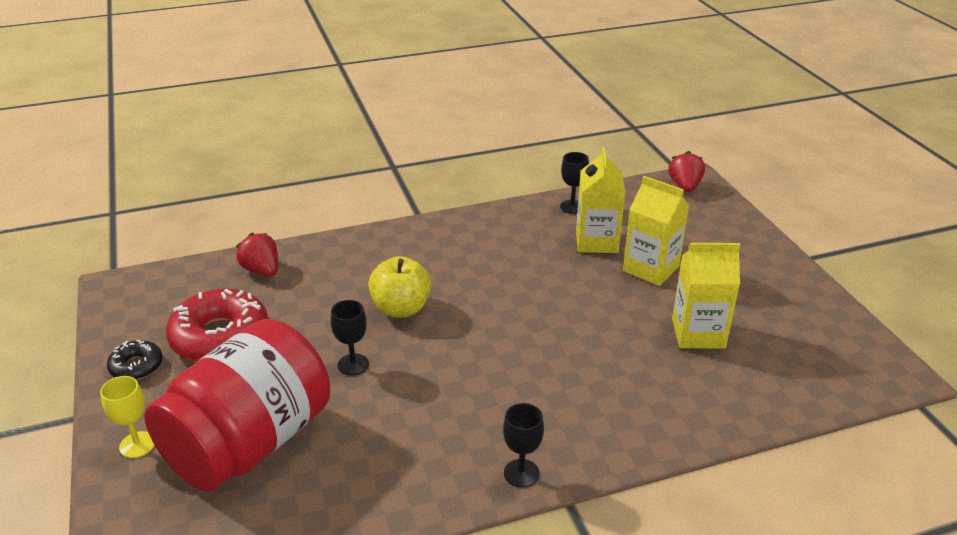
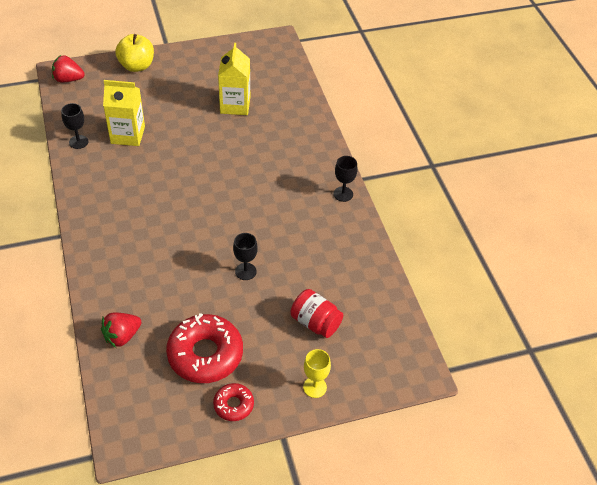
camera: 90 degrees left, 15 degrees up
(136, 366) = (233, 405): black donut -> red donut
(250, 443) = (315, 322): red jar -> red jar, size x0.46
(401, 308) = (188, 245): yellow apple -> yellow apple (137, 66)
(651, 269) = (166, 114): yellow carton -> none

